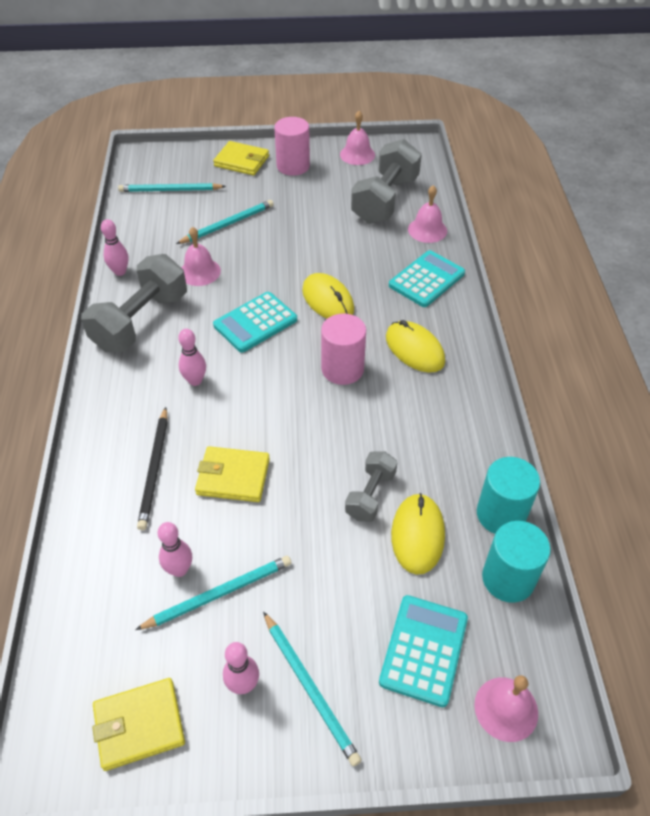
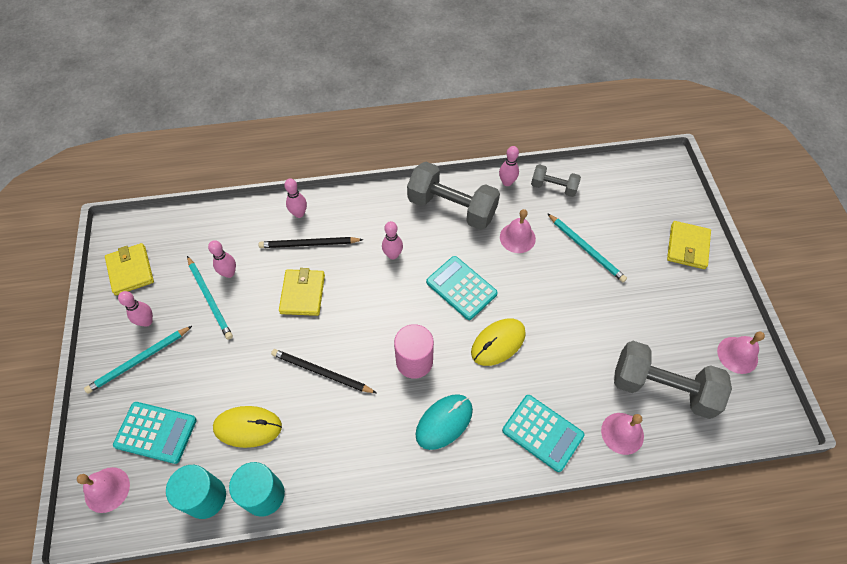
camera: 85 degrees right, 10 degrees up
(98, 481) = (299, 213): none -> pink bowling pin
(170, 190) = (623, 196): turquoise pencil -> none
(293, 166) = (694, 293): pink cylinder -> none
(348, 456) = (321, 372): none -> black pencil
(370, 495) = (285, 390): grey dumbbell -> grey dumbbell (553, 187)
(414, 349) = (444, 422): yellow mouse -> turquoise mouse

